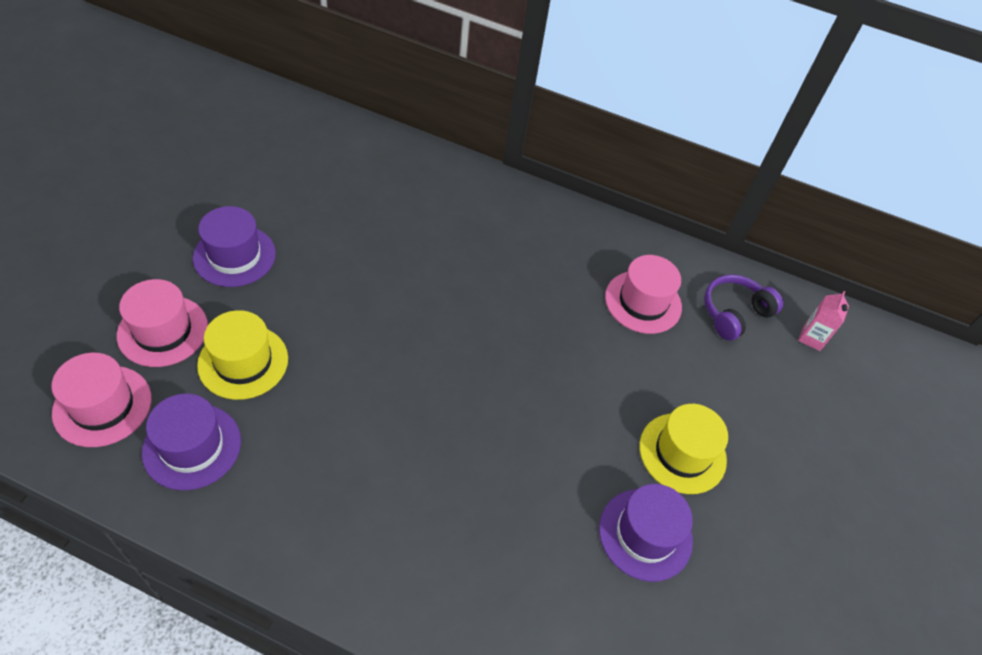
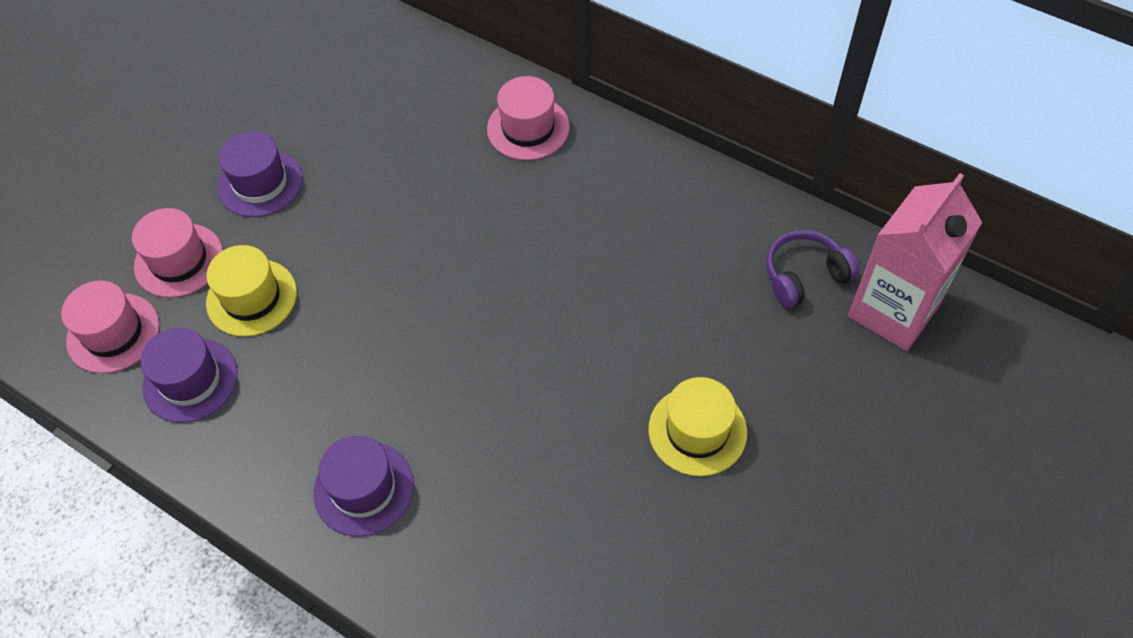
camera: 20 degrees right, 5 degrees up
(643, 302) = (697, 256): pink hat -> pink hat (528, 128)
(645, 534) = (632, 512): purple hat -> purple hat (364, 488)
(811, 338) = (893, 311): pink carton -> pink carton, size x2.44

